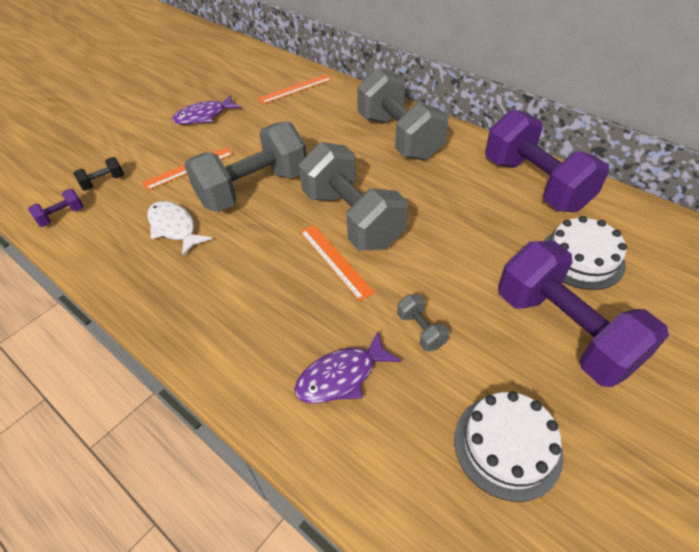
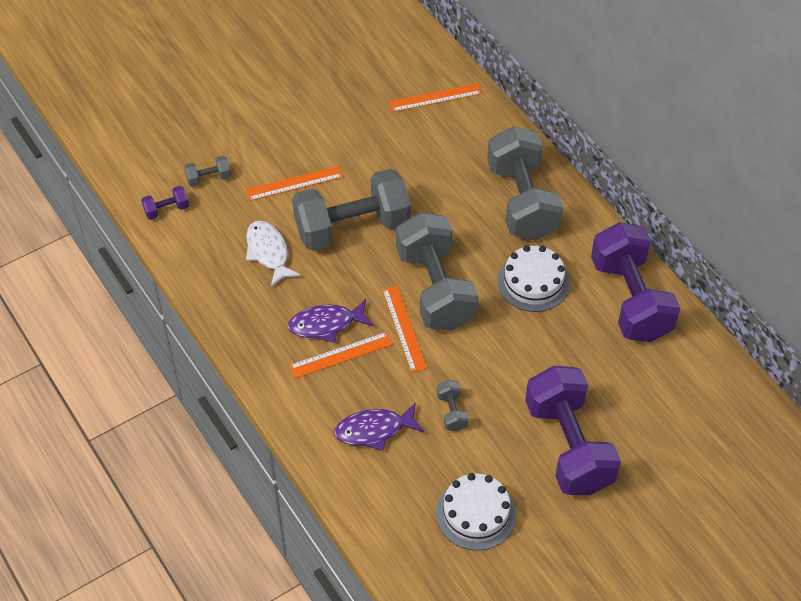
camera: 15 degrees right, 5 degrees up
(103, 182) = (208, 178): black dumbbell -> grey dumbbell
(204, 116) = (324, 113): purple fish -> purple fish (326, 324)
(276, 304) = (341, 355): none -> orange ruler
(581, 258) = (625, 388): white cake -> white cake (533, 282)

